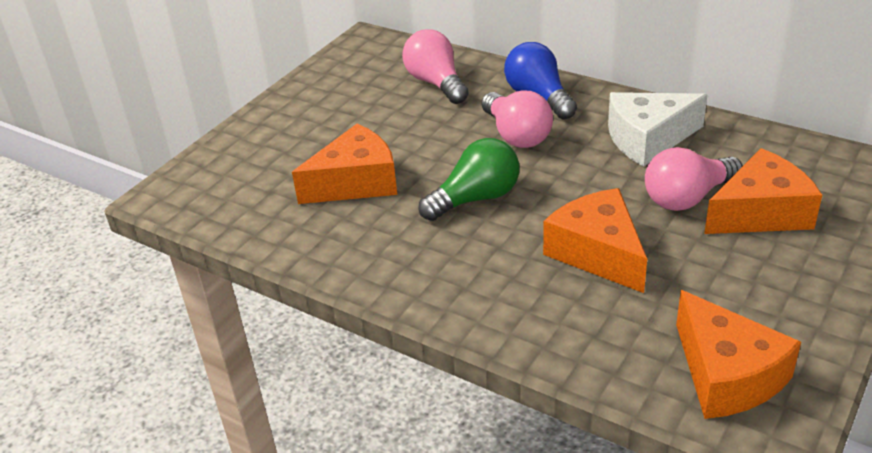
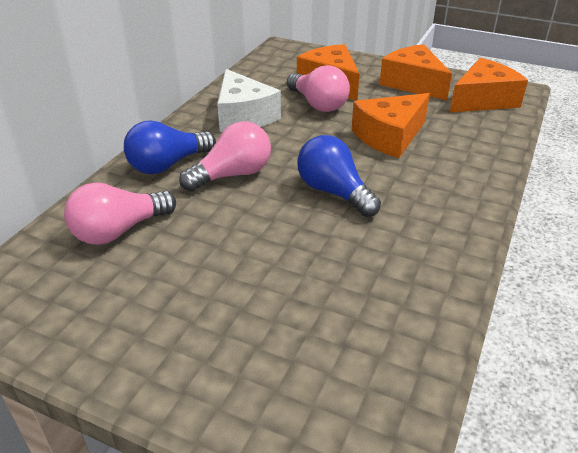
camera: 100 degrees left, 0 degrees up
(355, 182) = (318, 271): orange cheese -> orange cheese (413, 83)
(476, 198) = (334, 192): green light bulb -> blue light bulb

